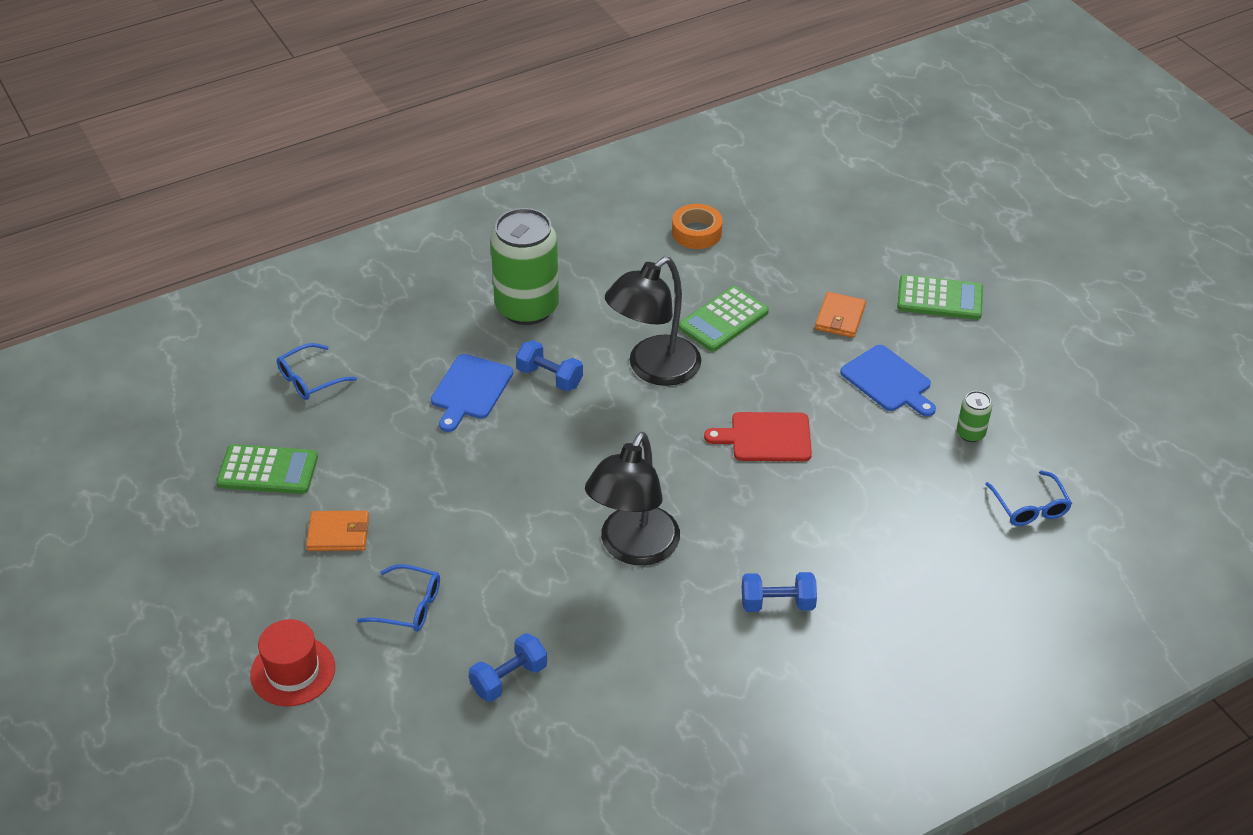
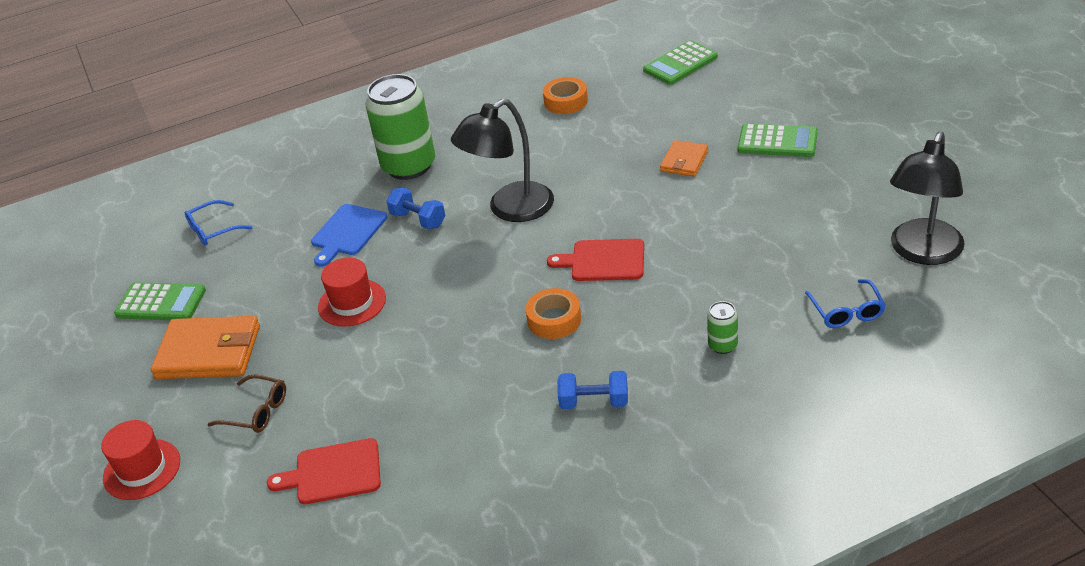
camera: 10 degrees right, 5 degrees down
(338, 533) = (209, 352): orange wallet -> orange wallet, size x1.78
(408, 606) = (256, 411): blue glasses -> brown glasses
(492, 478) = (352, 303): none -> red hat
(509, 678) = (333, 473): blue dumbbell -> red cutting board
(633, 548) = (467, 357): black lamp -> black lamp (922, 252)
(721, 506) = (554, 320): none -> orange tape
(723, 320) = (579, 168): green calculator -> green calculator (680, 64)
(888, 381) = (722, 210): blue cutting board -> none
(970, 433) = (795, 250): green can -> green can (722, 345)

